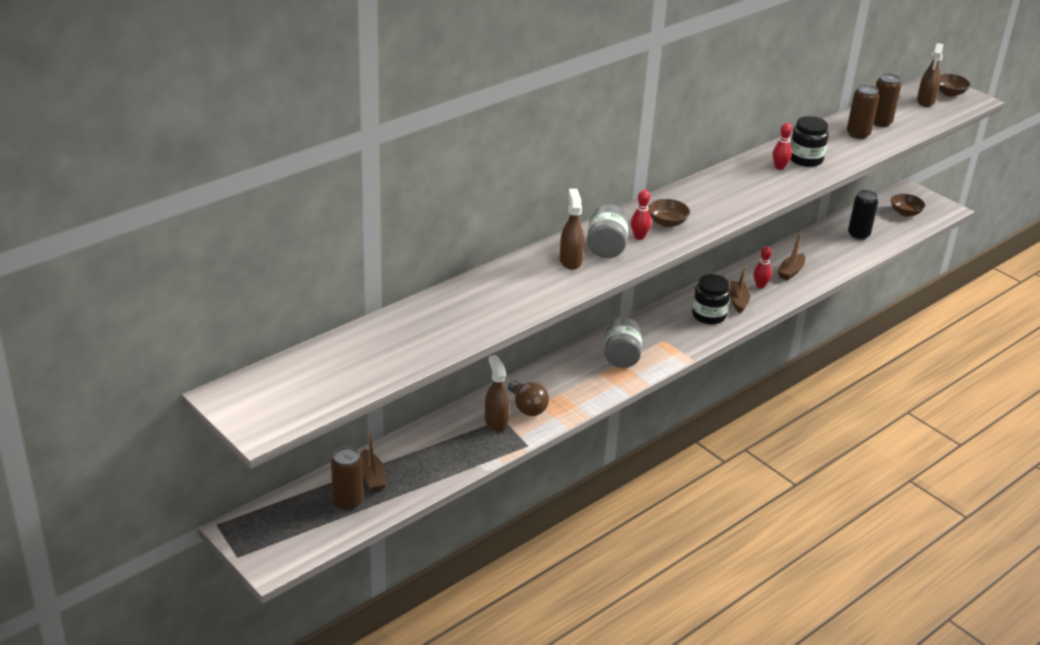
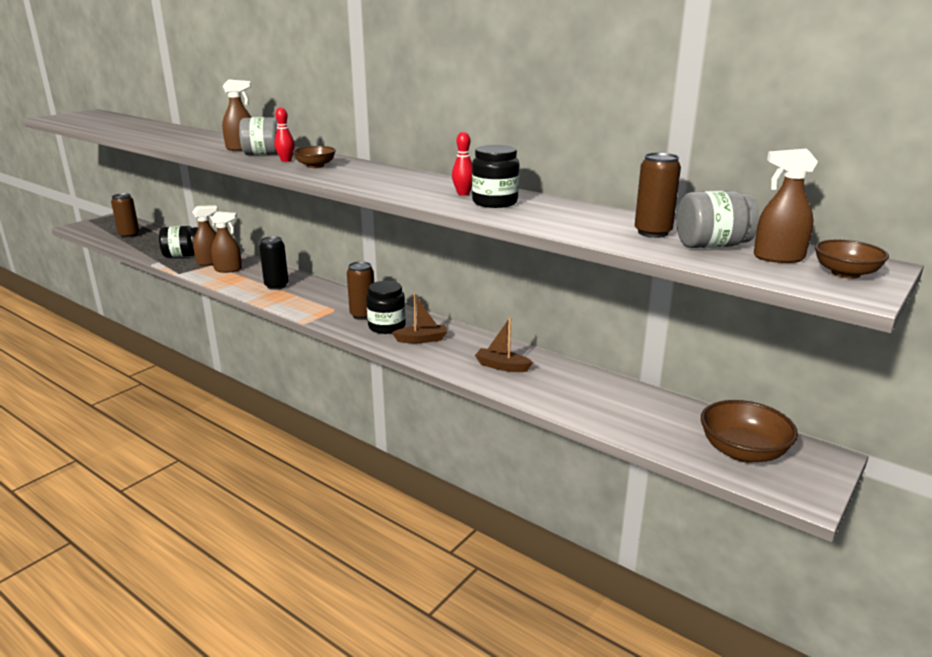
camera: 80 degrees right, 10 degrees down
(372, 477) = (153, 238): brown boat -> none
(460, 446) = (182, 255): none -> black jar
(527, 407) = (228, 269): brown light bulb -> brown spray bottle
(621, 356) = (305, 295): grey jar -> grey jar (712, 245)
(760, 286) = (459, 350): red bowling pin -> none
(858, 134) = (597, 222): brown can -> brown can (363, 315)
(858, 235) = (634, 411): black can -> black can (276, 286)
(905, 213) = (742, 451): brown bowl -> brown bowl, size x1.61

